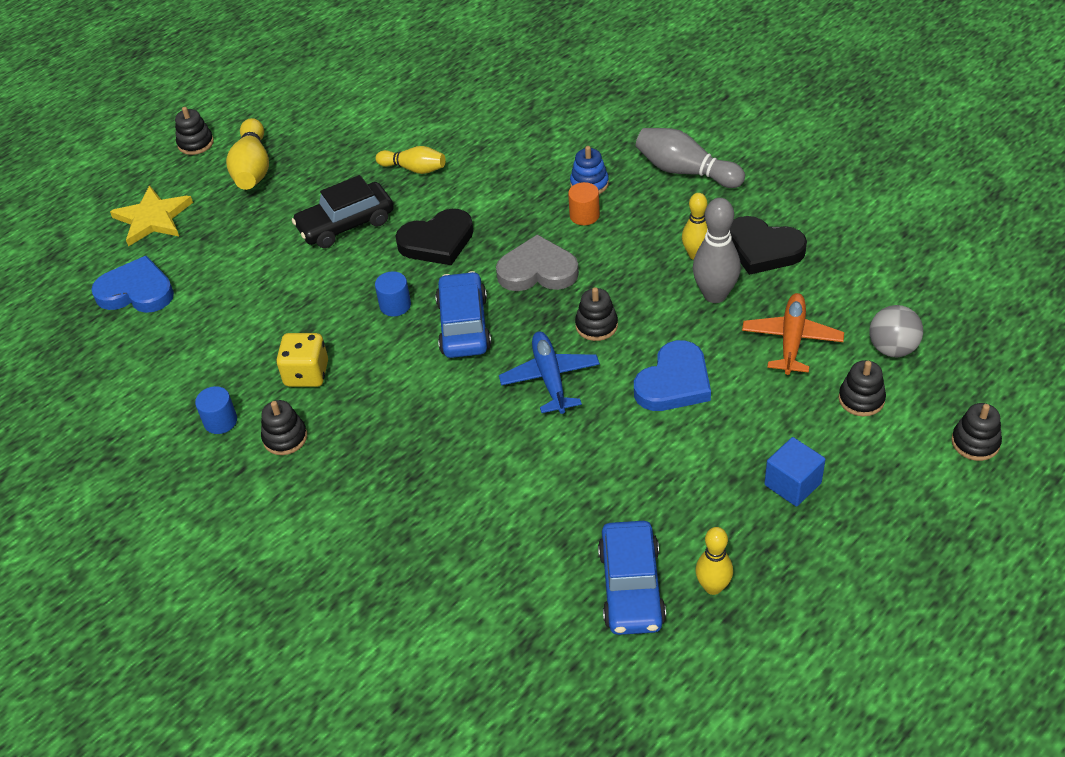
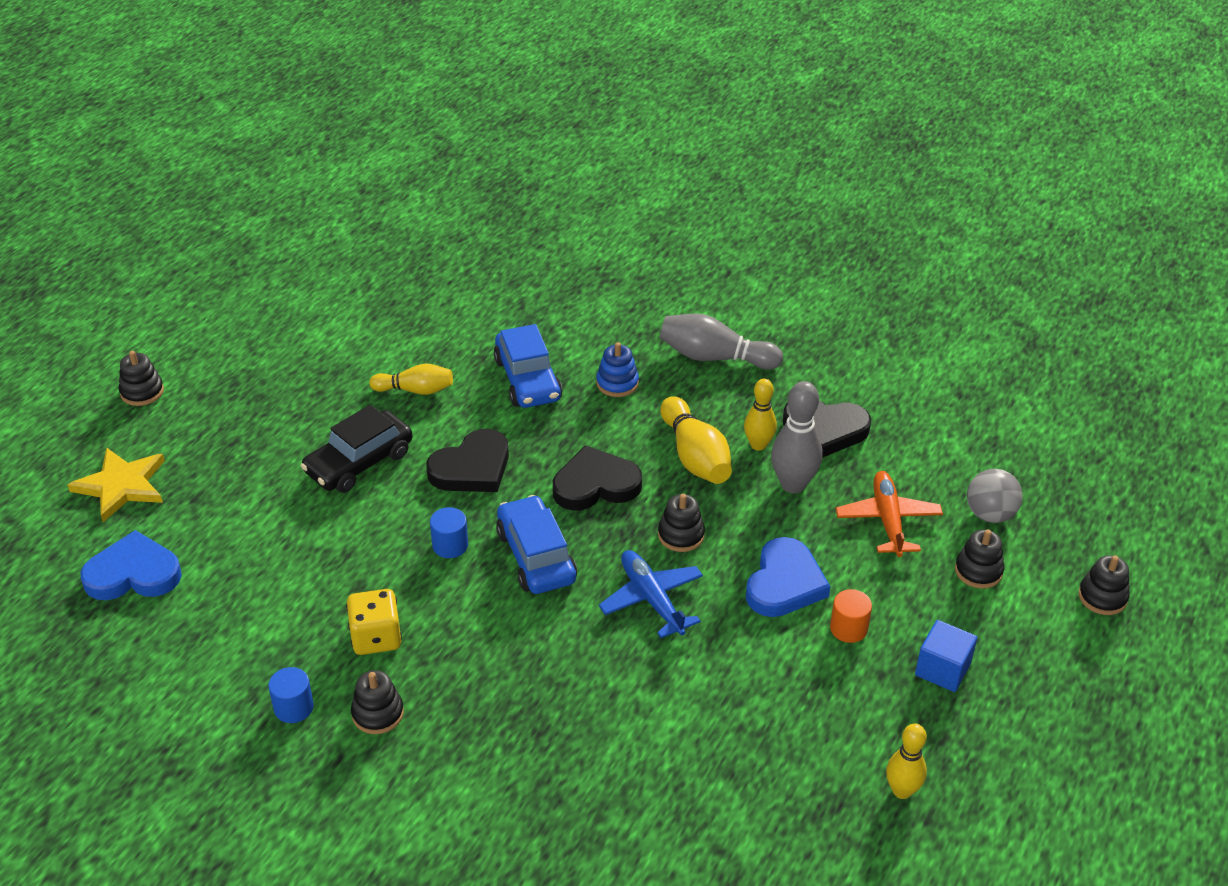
camera: 20 degrees left, 5 degrees down
(253, 168) = (223, 413): yellow bowling pin -> yellow bowling pin (695, 456)
(537, 270) = (595, 485): grey heart -> black heart
(584, 215) = (624, 418): orange cylinder -> orange cylinder (848, 628)
(631, 587) = (819, 807): blue car -> blue car (528, 379)

